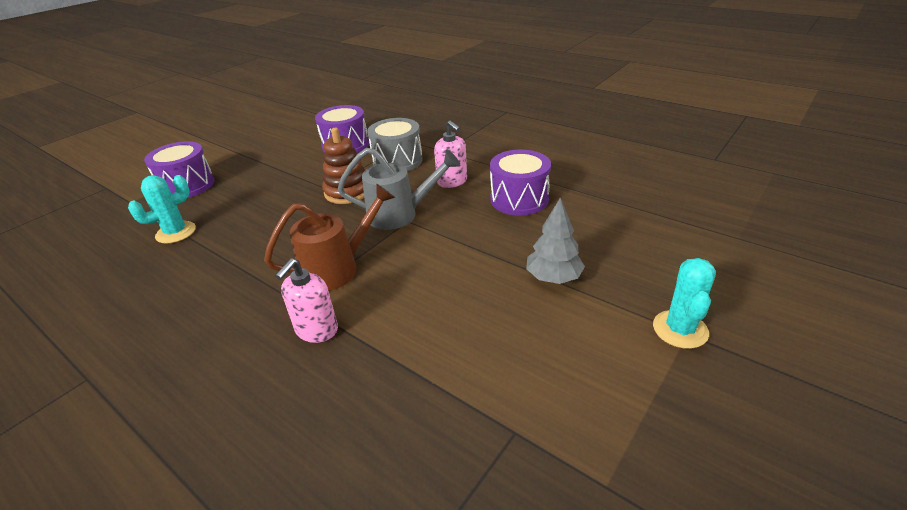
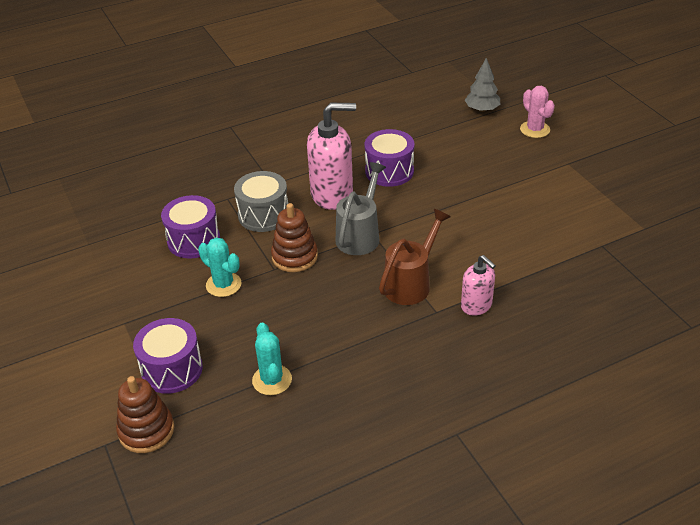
camera: 65 degrees left, 5 degrees up
(118, 198) = (146, 430): none -> brown stacking toy
(337, 268) = (411, 283): brown watering can -> brown watering can turned 45 degrees clockwise
(452, 182) = (332, 195): pink soap dispenser -> pink soap dispenser, size x1.77
(553, 278) = (491, 189): grey tree -> grey tree (482, 109)
(680, 329) = (564, 164): turquoise cactus -> turquoise cactus (223, 285)
(728, 278) = (535, 129): none -> pink cactus

